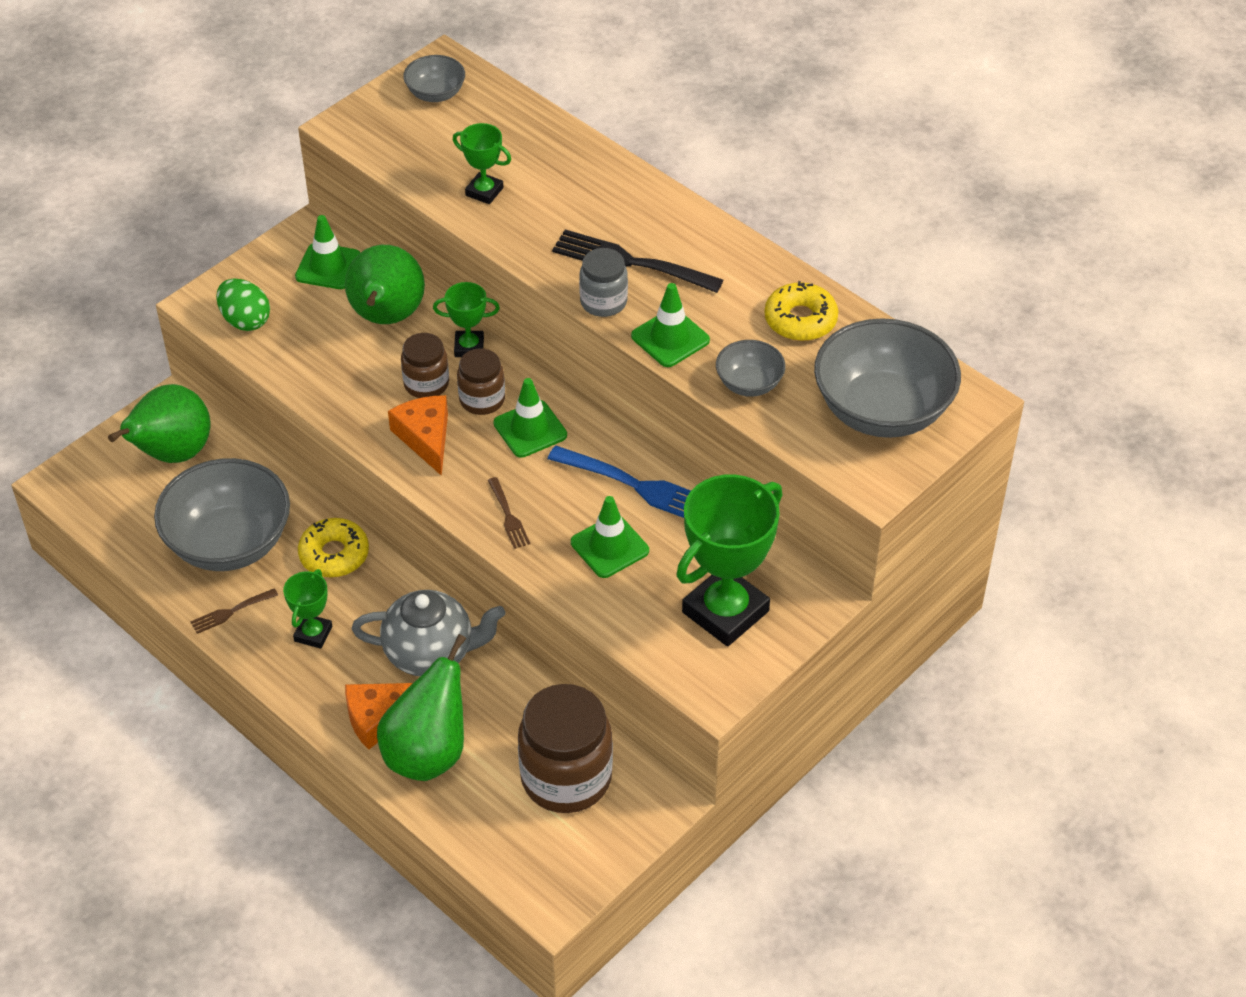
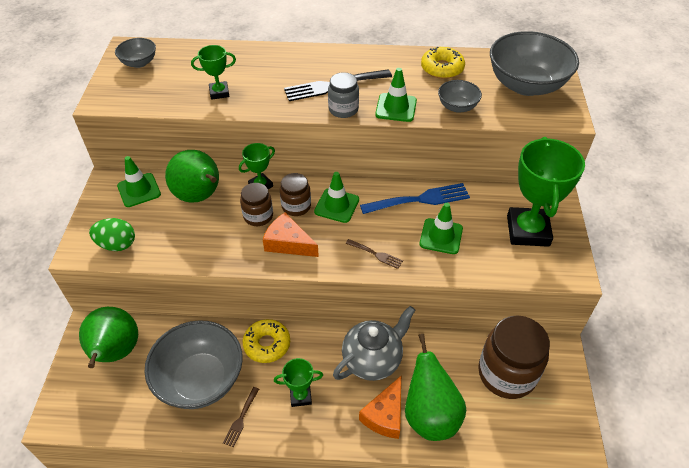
camera: 40 degrees left, 0 degrees up
(313, 634) = (300, 396): green trophy -> green trophy turned 75 degrees counterclockwise

